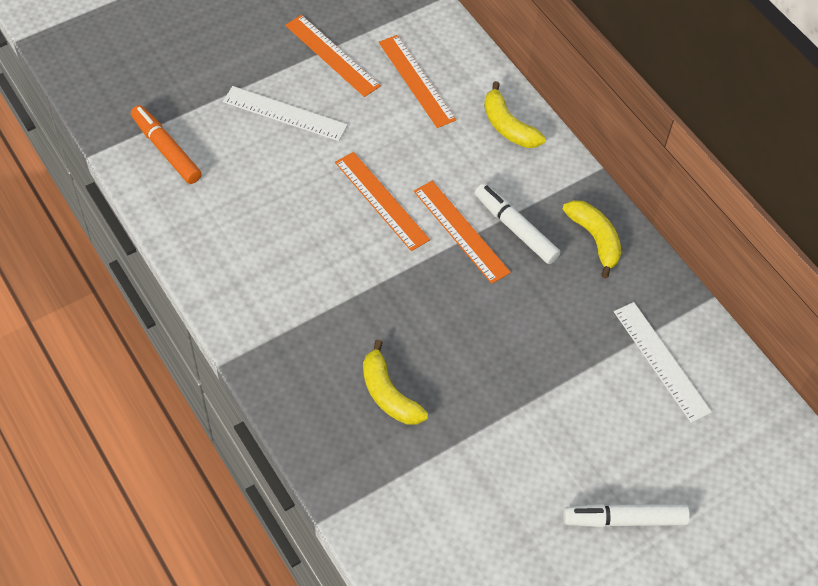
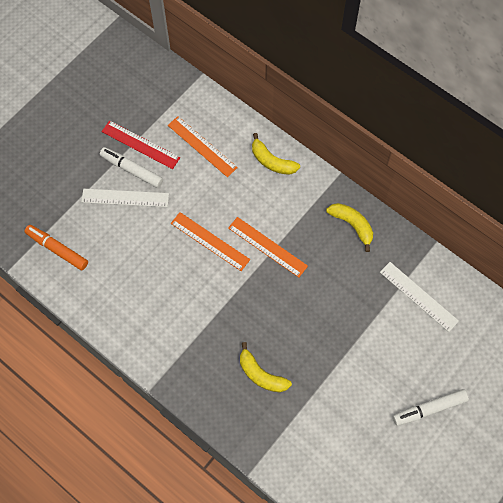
camera: 15 degrees left, 10 degrees up
(332, 55) = (140, 144): orange ruler -> red ruler
(515, 228) = (301, 234): white marker -> white marker (132, 170)

